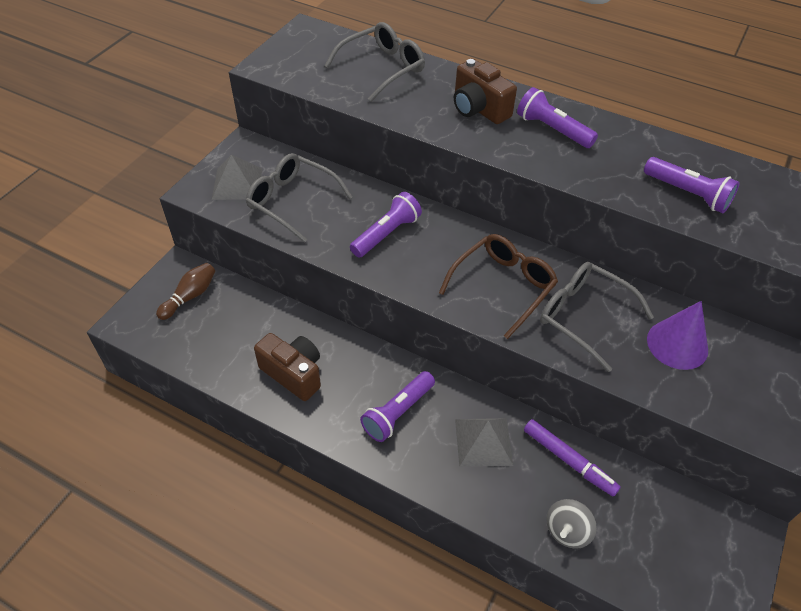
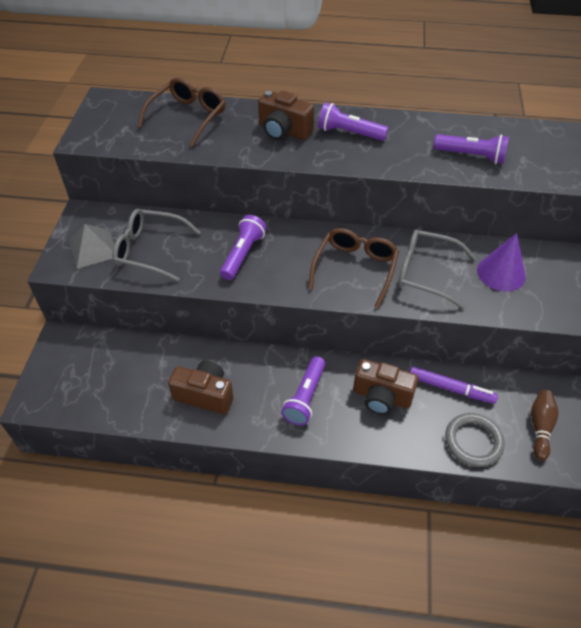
camera: 20 degrees left, 0 degrees up
(190, 296) = (82, 360): brown bowling pin -> brown bowling pin (540, 427)
(382, 68) = (188, 117): grey glasses -> brown glasses
(483, 442) = (381, 397): grey pyramid -> brown camera
(567, 531) = (473, 441): grey spinning top -> grey ring

